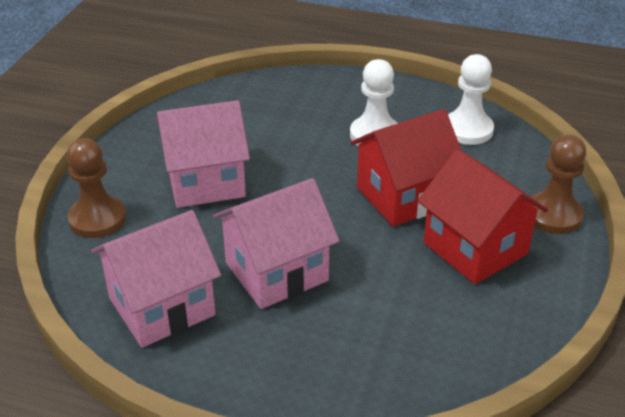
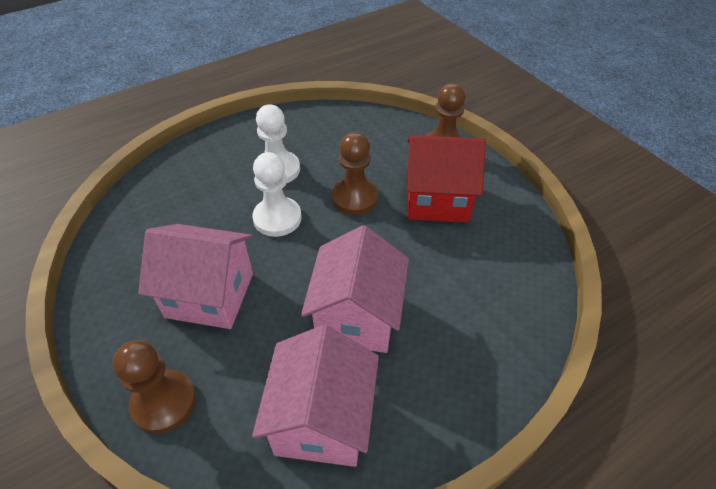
camera: 50 degrees left, 10 degrees up
(205, 182) = (210, 295): pink house -> pink house turned 75 degrees clockwise
(404, 196) = (355, 198): red house -> brown pawn
(467, 130) = (327, 127): white pawn -> white pawn (277, 218)

